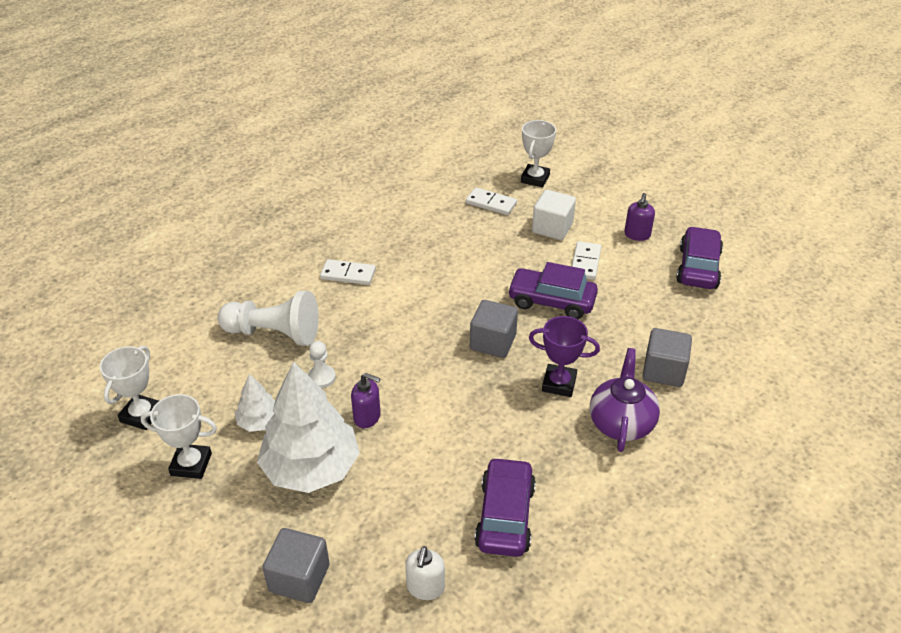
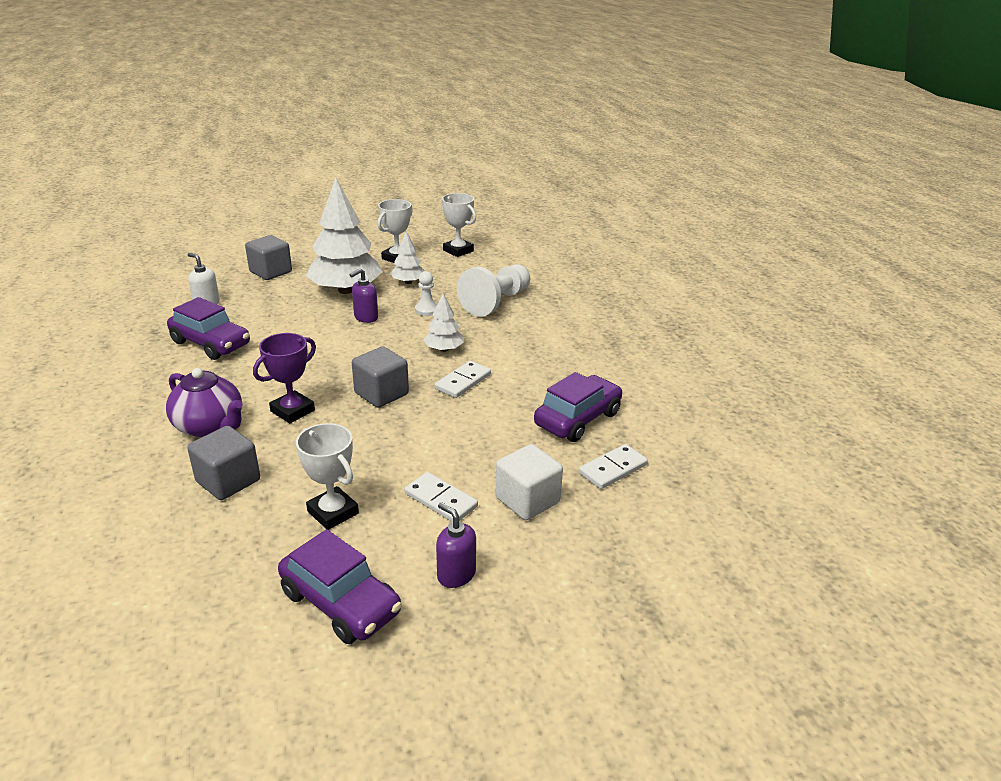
camera: 115 degrees right, 10 degrees down
(348, 274) = (546, 347): white domino -> white domino (463, 382)
(393, 334) = (444, 349): none -> white tree
(535, 179) = (651, 529): white trophy -> white trophy (333, 512)
(551, 301) = (400, 448): purple car -> purple car (577, 419)

